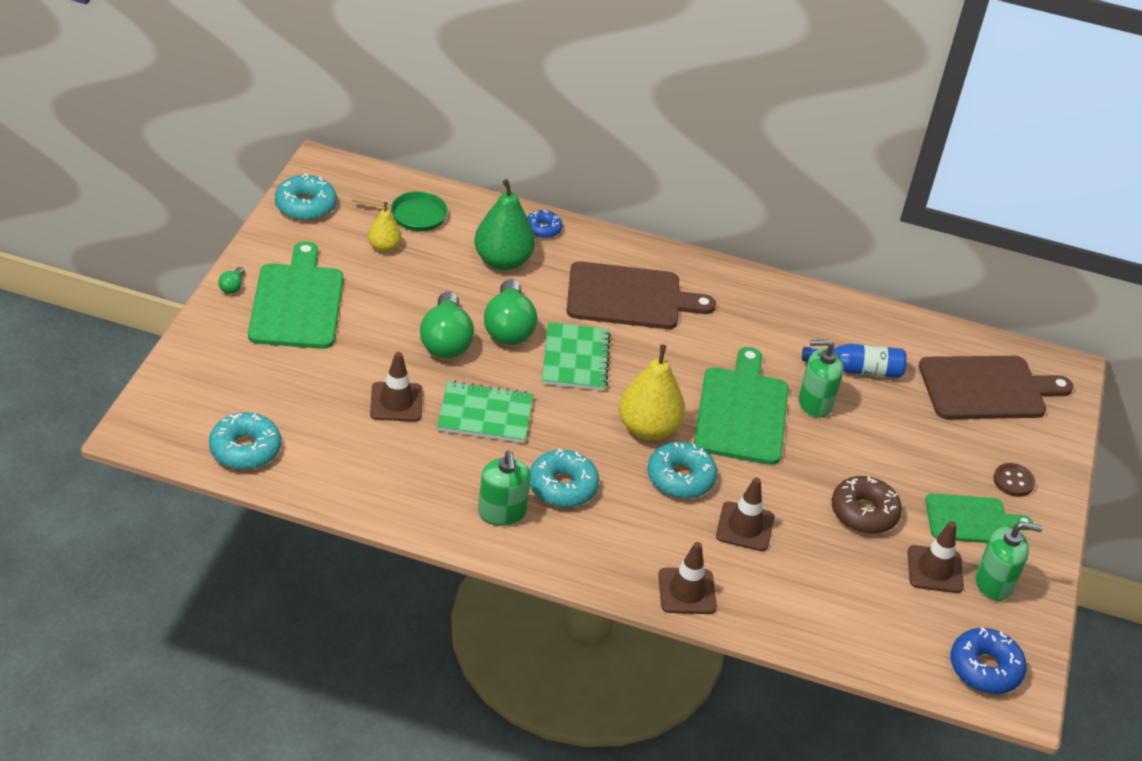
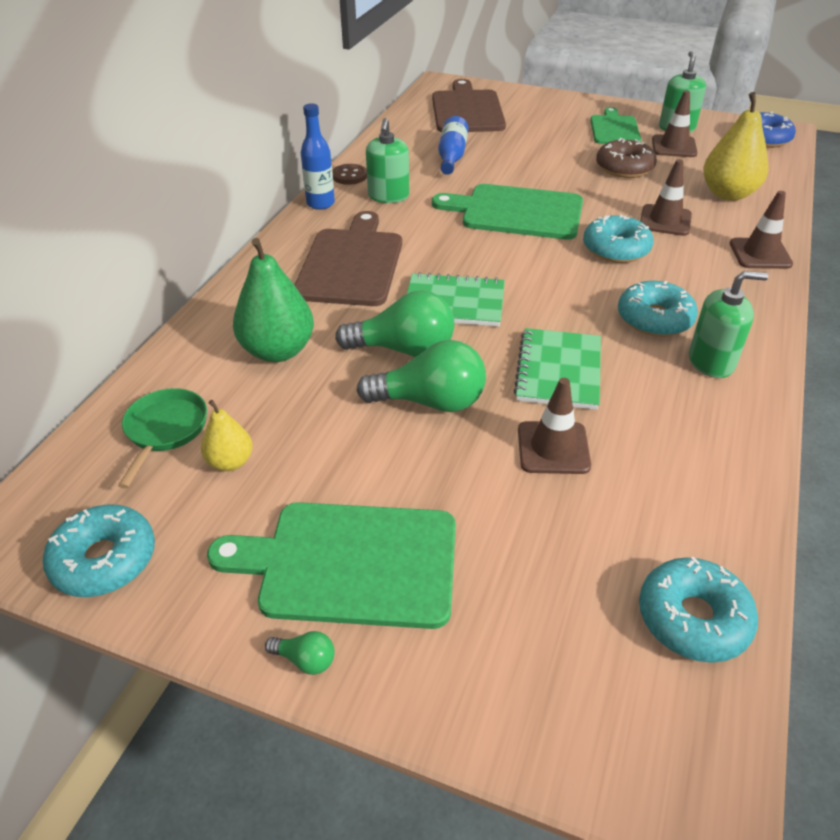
camera: 80 degrees left, 0 degrees up
(543, 229) = (221, 317): blue donut -> none
(648, 429) = (552, 263): yellow pear -> yellow pear (728, 194)
(733, 275) = (320, 203): none -> blue bottle
(815, 403) = (497, 178): green soap dispenser -> green soap dispenser (388, 196)
(1013, 481) = (567, 111): brown button -> brown button (349, 176)

